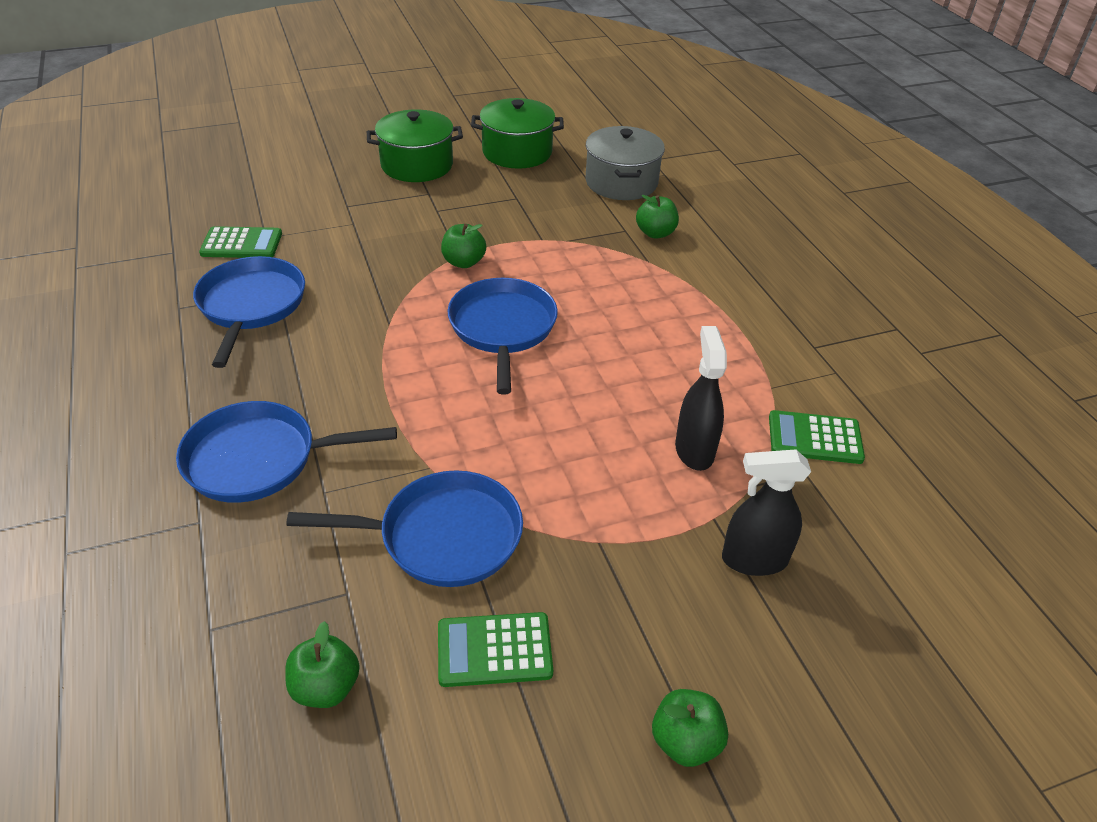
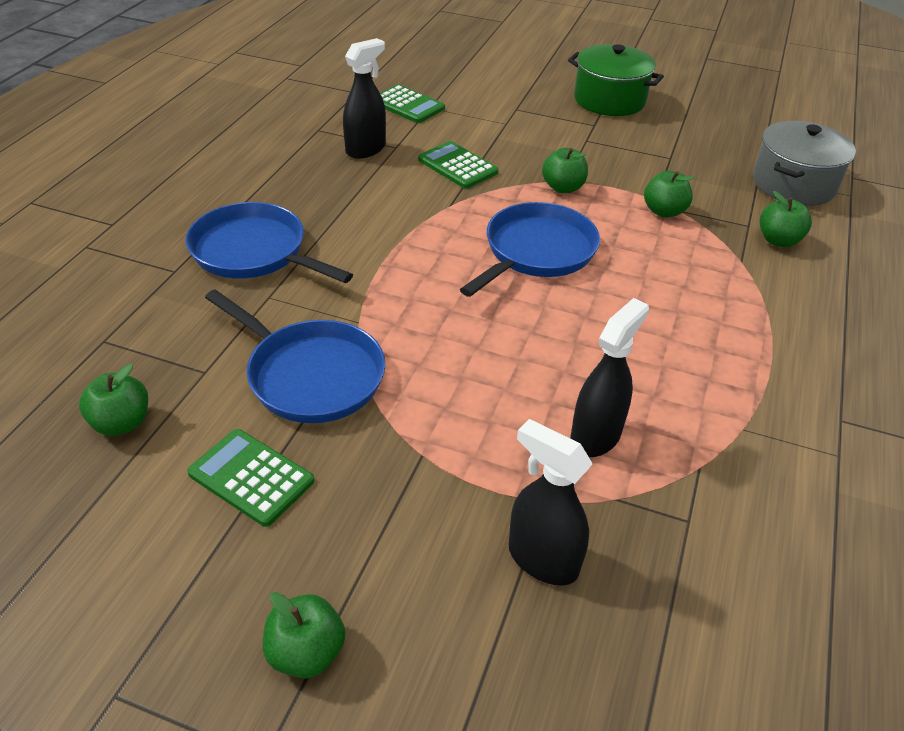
camera: 40 degrees right, 0 degrees up
(251, 306) = (366, 149): blue pan -> black spray bottle
(517, 152) = (714, 122): green pot -> none
(558, 247) = (664, 211): none -> green apple
(815, 438) = (737, 499): green calculator -> green calculator (457, 166)

